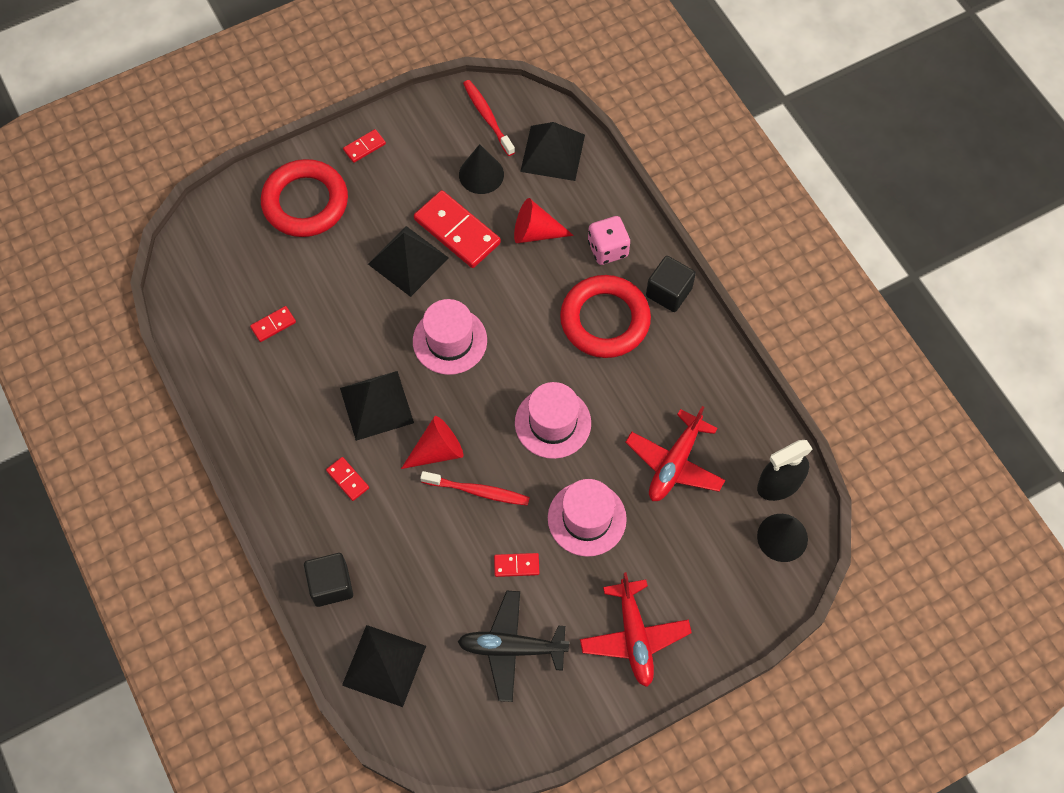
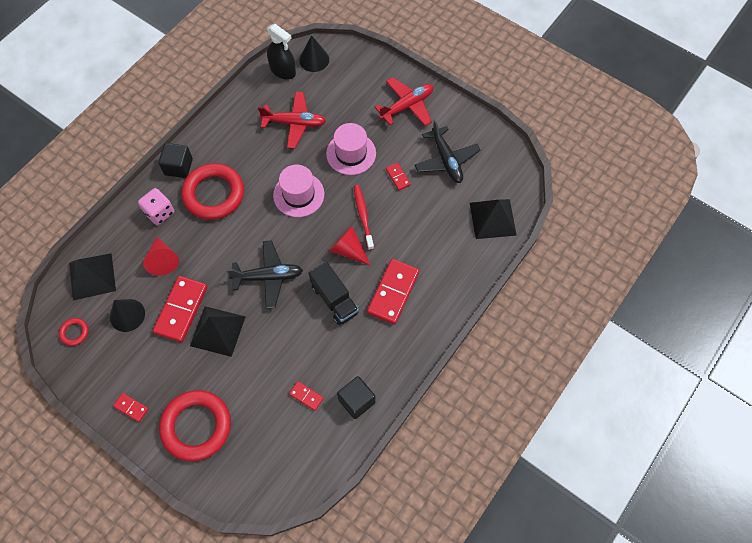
camera: 115 degrees left, 0 degrees up
(331, 585) = (463, 269): black cube -> black cube (356, 401)
(348, 479) = (393, 292): red domino -> red domino, size x2.08
(377, 405) = (334, 299): black pyramid -> black truck
(450, 341) = (268, 277): pink hat -> black plane
(487, 117) = (74, 332): red toothbrush -> red ring

